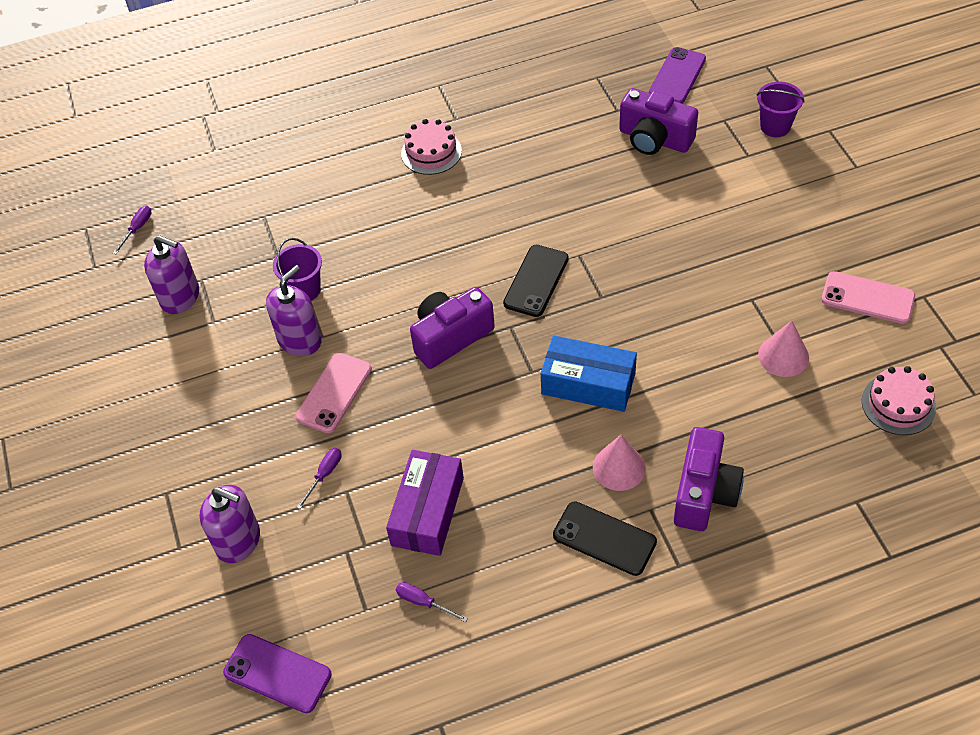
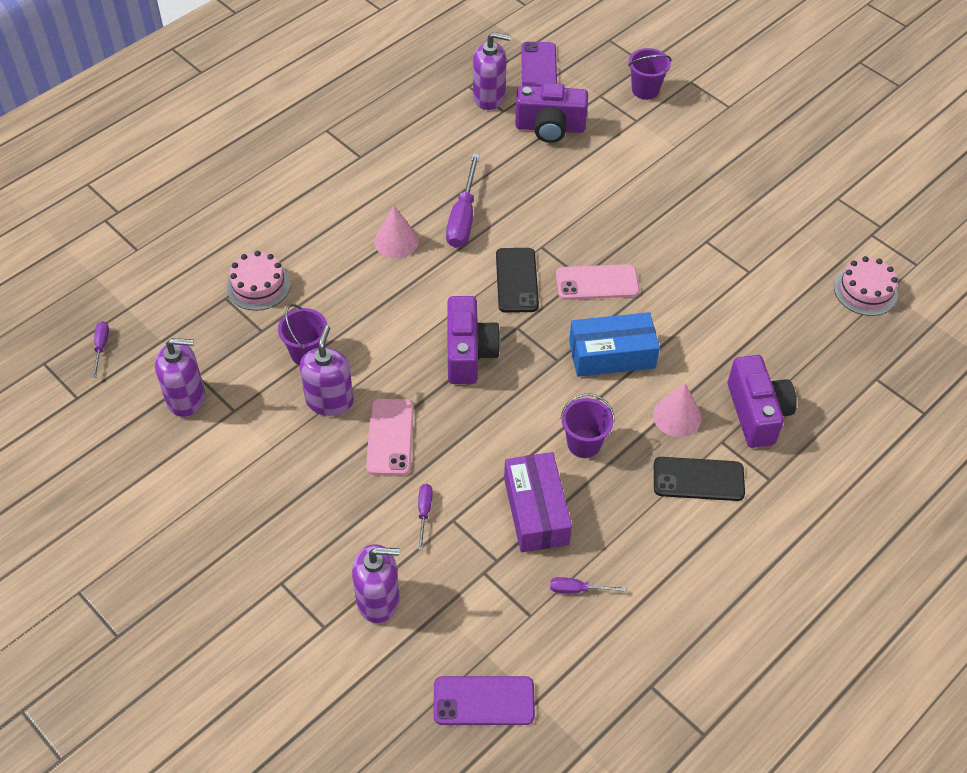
camera: 30 degrees left, 0 degrees up
(431, 152) = (355, 193): pink cake -> pink cake (258, 285)
(450, 337) = (469, 353): purple camera -> purple camera turned 150 degrees clockwise
(510, 462) = (584, 444): none -> purple bucket
(519, 204) = (463, 217): none -> purple screwdriver
(611, 93) = (489, 97): none -> purple soap dispenser
(783, 356) = (757, 280): pink cone -> pink cone (396, 241)
(867, 298) = (796, 212): pink phone -> pink phone (597, 282)

